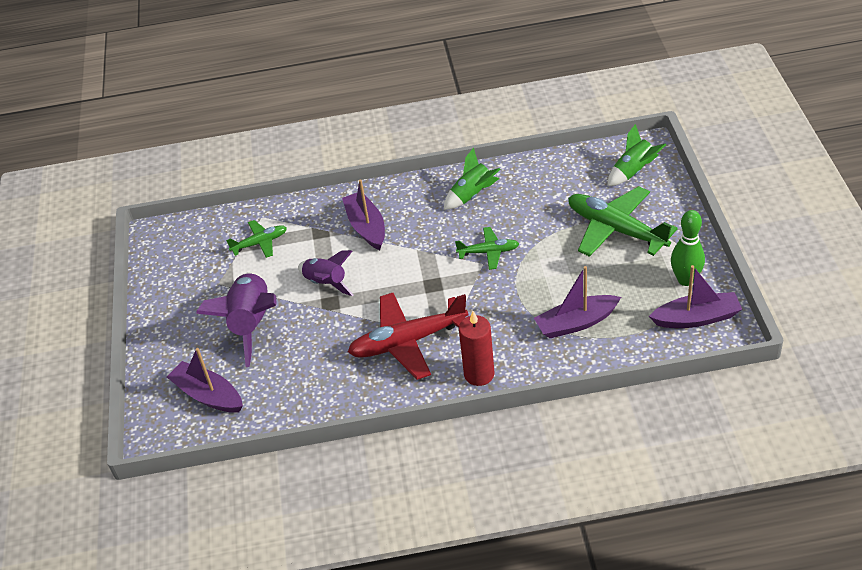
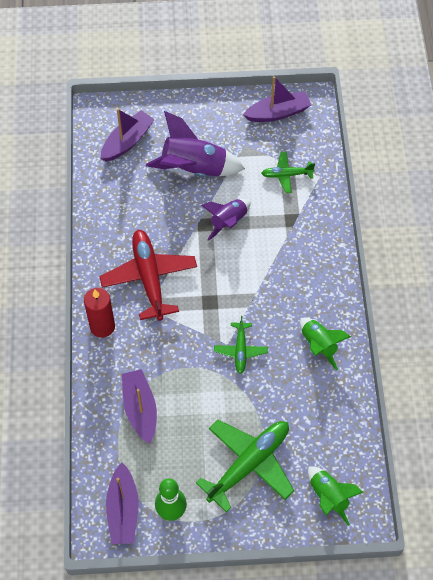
camera: 90 degrees right, 15 degrees up
(260, 243) = (286, 175): green plane -> green plane turned 105 degrees clockwise
(366, 227) = (291, 255): purple boat -> purple boat (278, 113)

